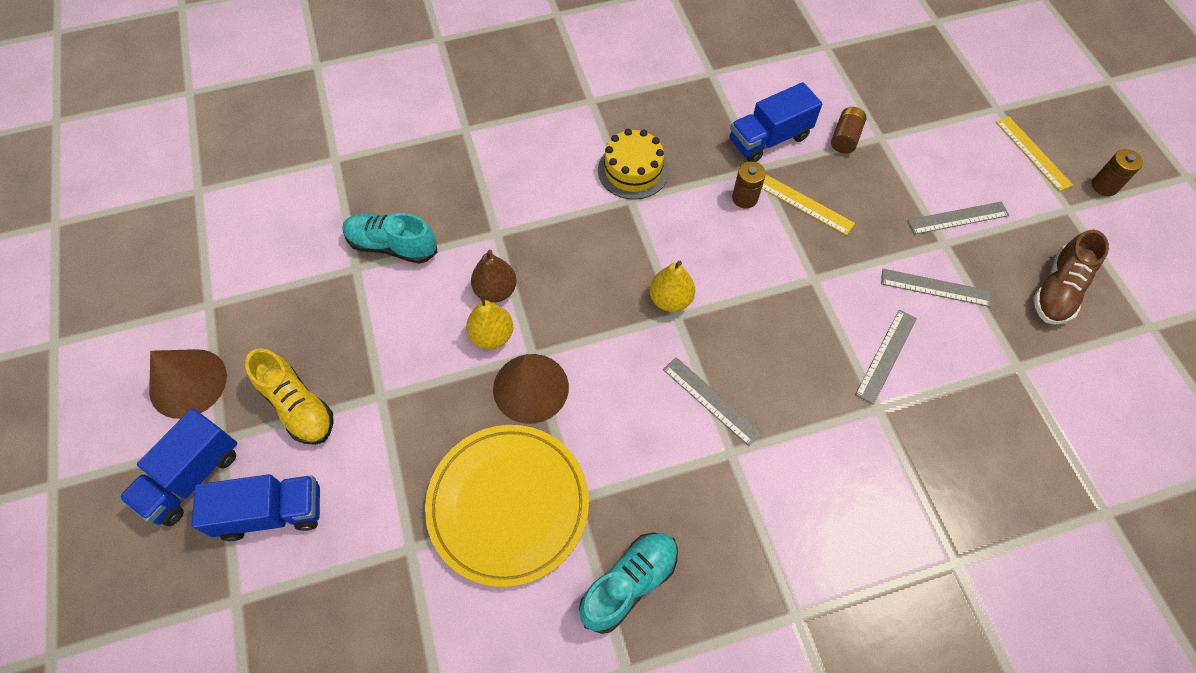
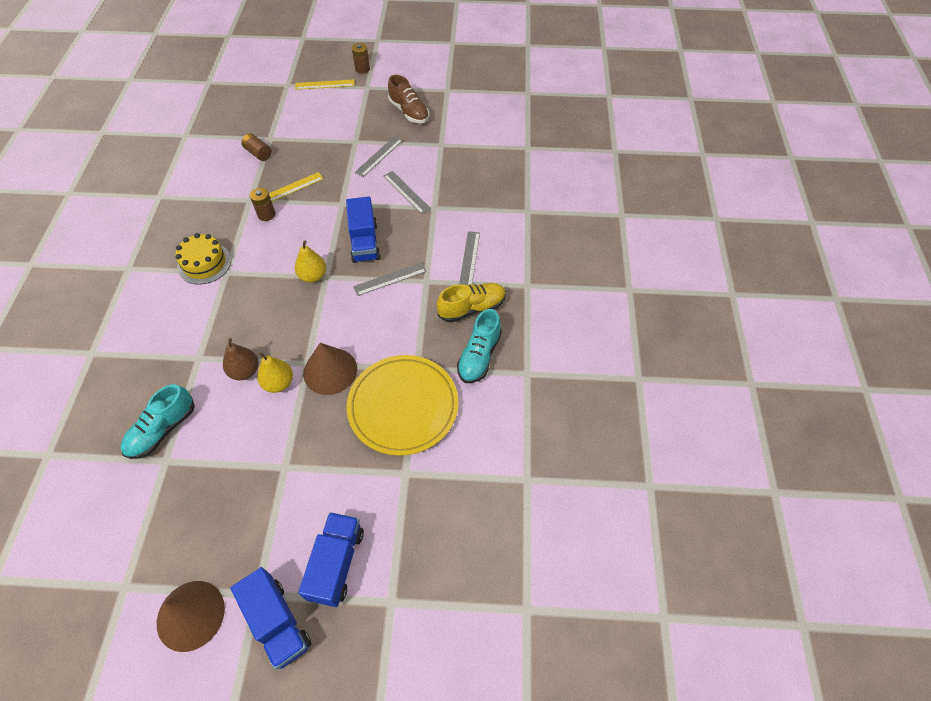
camera: 70 degrees left, 5 degrees down
(298, 406) = (260, 528): yellow shoe -> yellow shoe (472, 308)
(629, 583) = (479, 356): turquoise shoe -> turquoise shoe turned 135 degrees counterclockwise
(769, 139) = (232, 187): blue truck -> blue truck (364, 242)
(958, 218) = (344, 130): grey ruler -> grey ruler (469, 259)

